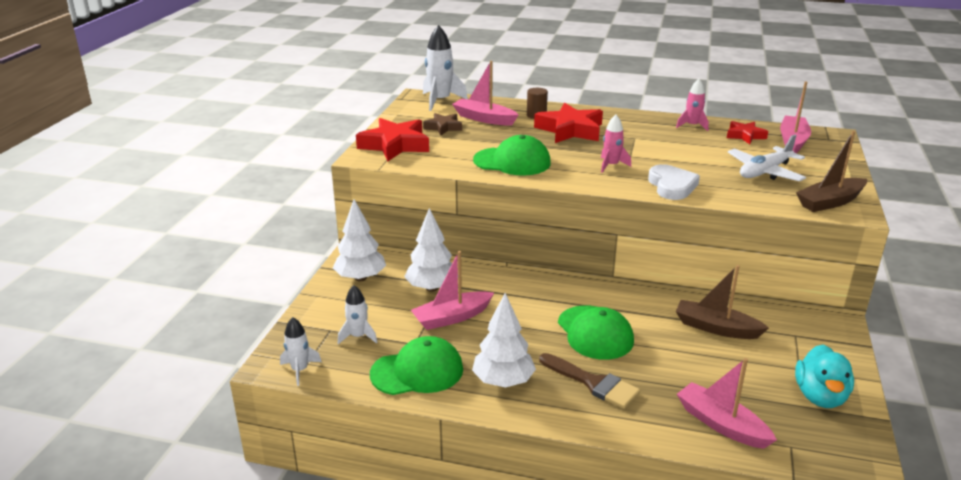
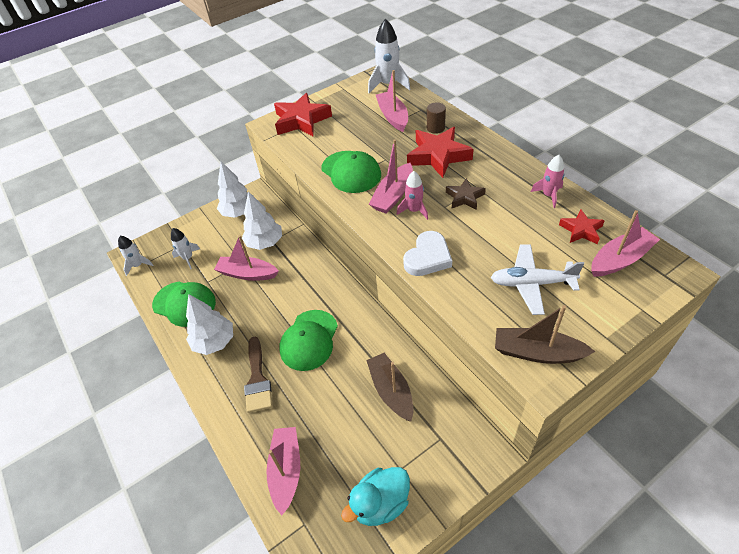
camera: 45 degrees right, 20 degrees up
(443, 127) = (354, 114): brown star -> brown star (464, 197)
(577, 163) = (393, 195): none -> pink boat

